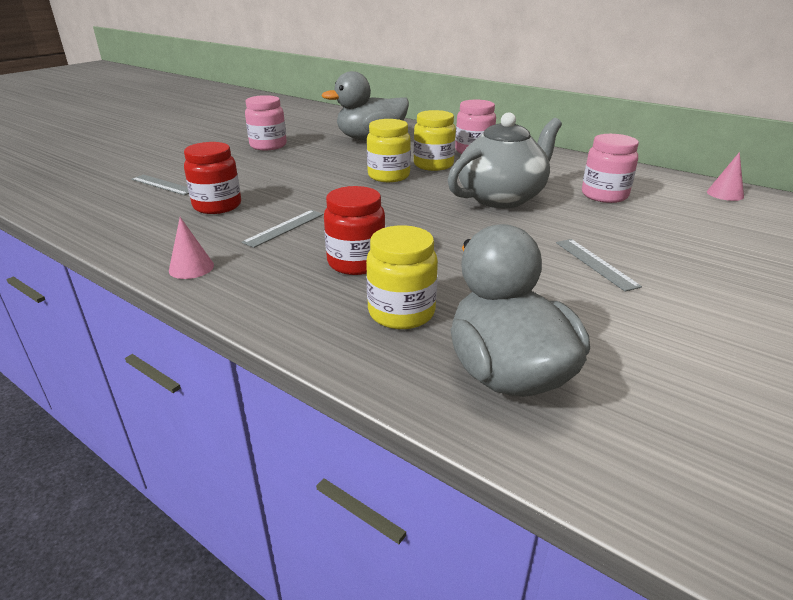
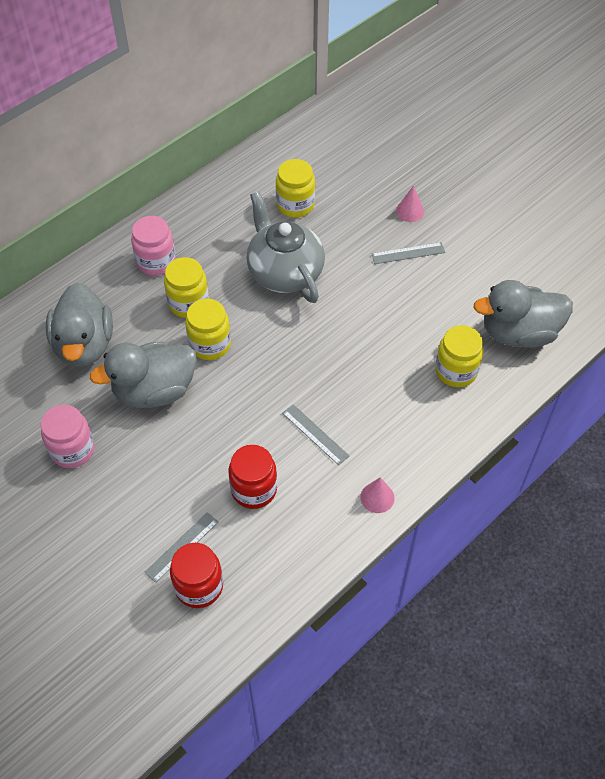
camera: 80 degrees left, 25 degrees up
(330, 162) = (154, 391): none -> grey duck
(356, 263) = (385, 388): red jar -> red jar (199, 586)
(604, 195) = (295, 205): pink jar -> yellow jar
(725, 194) = (310, 133): pink cone -> pink cone (410, 211)

